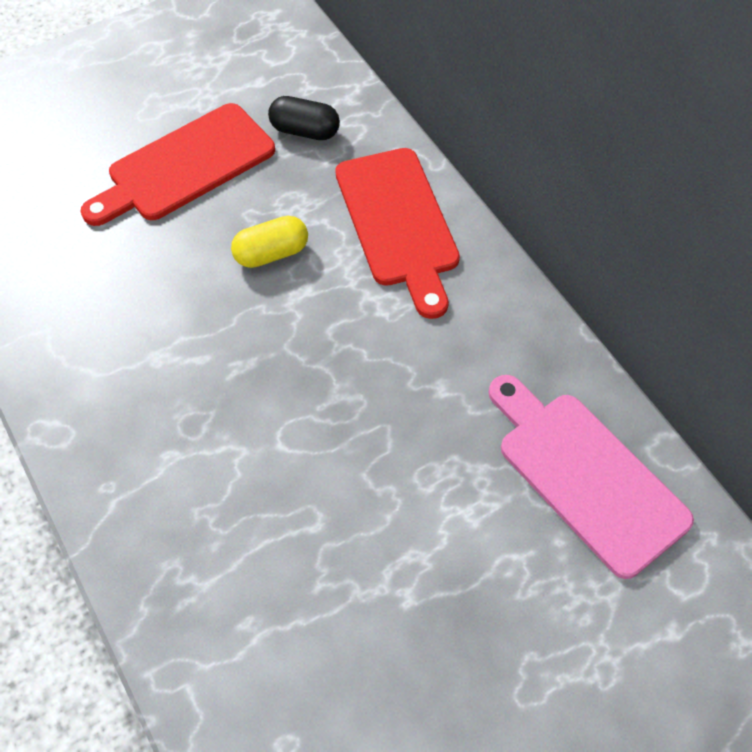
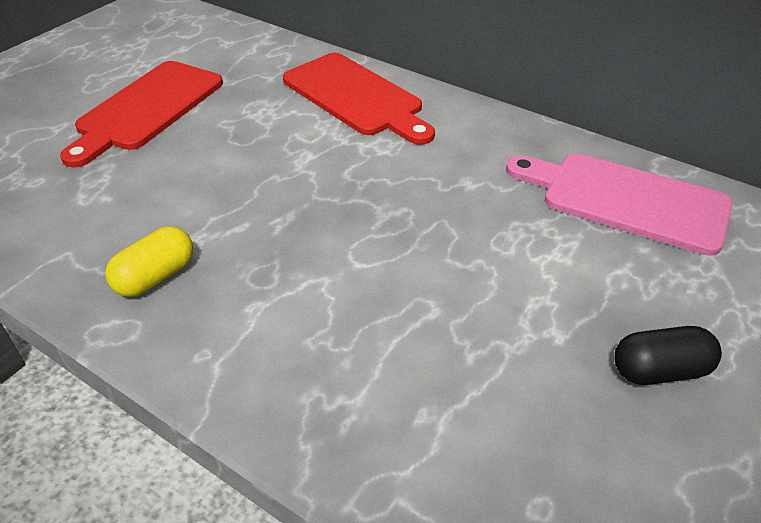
camera: 25 degrees left, 15 degrees down
(271, 253) = (261, 141): yellow capsule -> yellow capsule (155, 277)
(305, 131) = (240, 65): black capsule -> black capsule (659, 370)

